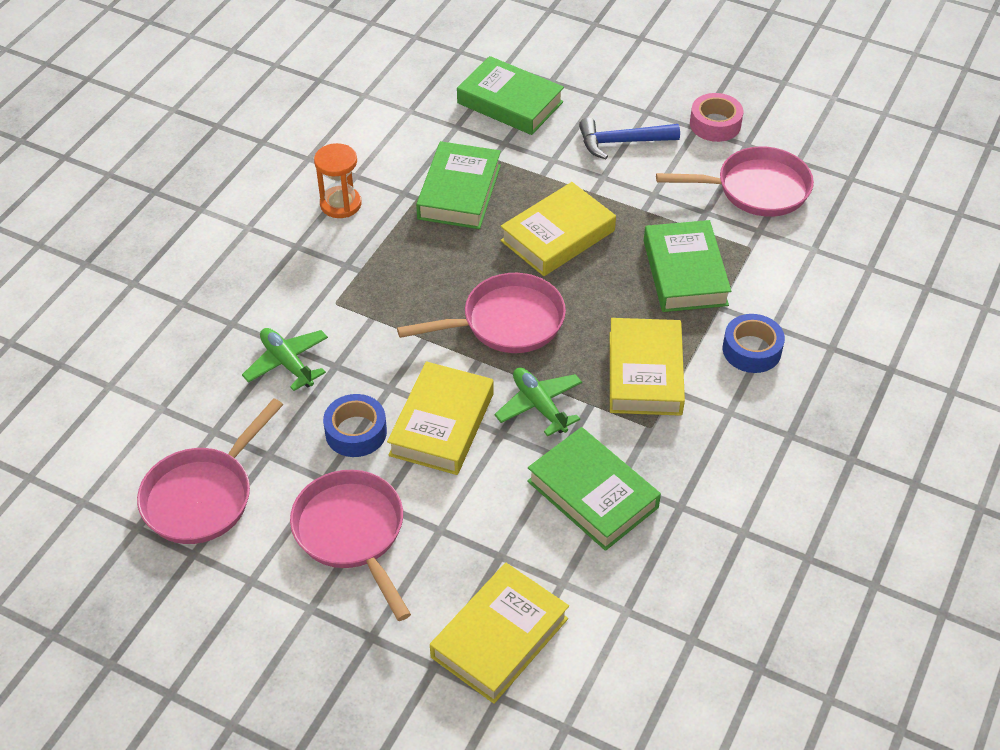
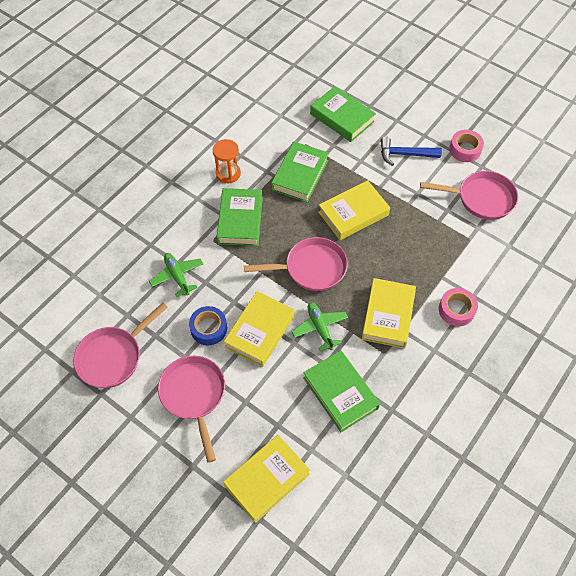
camera: 10 degrees right, 10 degrees up
(685, 273) = (426, 250): green book -> green book (240, 220)
(751, 350) = (456, 310): blue tape -> pink tape

